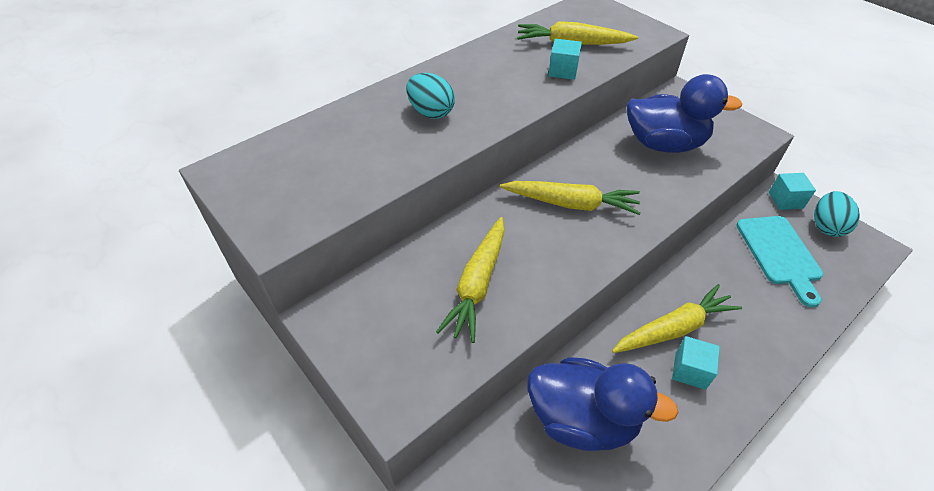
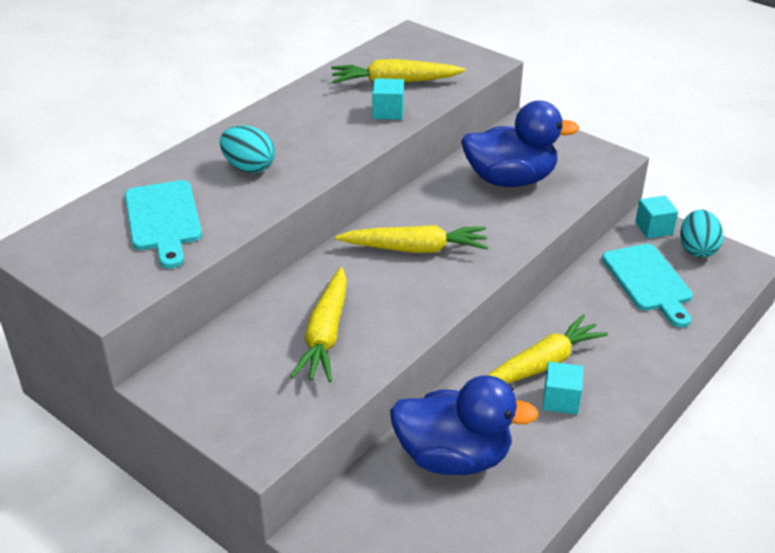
camera: 10 degrees left, 10 degrees down
(345, 156) = (163, 220): none -> turquoise cutting board

